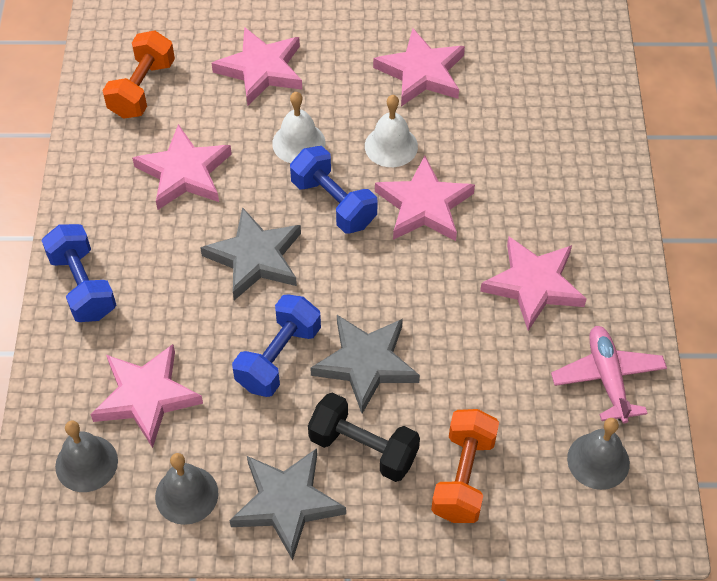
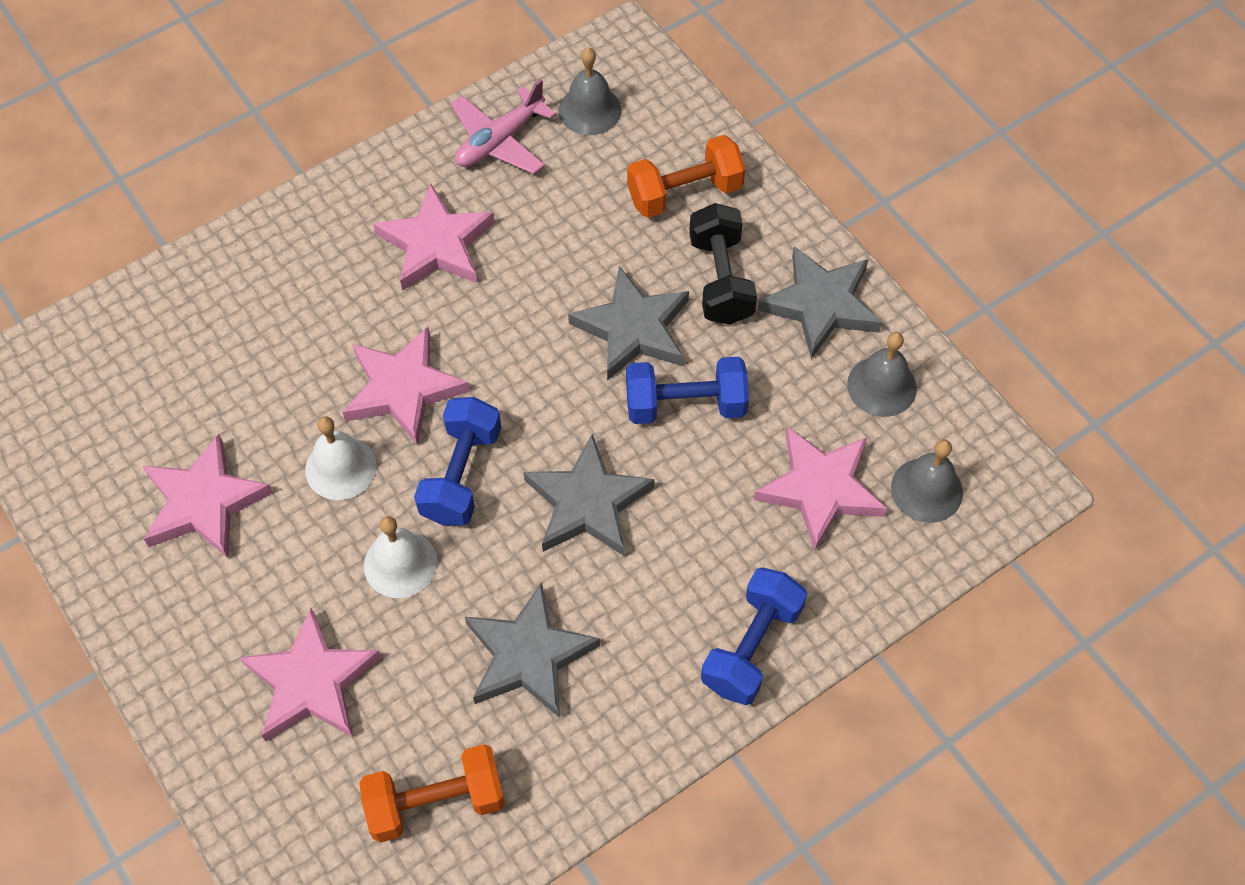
camera: 125 degrees left, 5 degrees up
(184, 172) = (528, 655): pink star -> grey star

